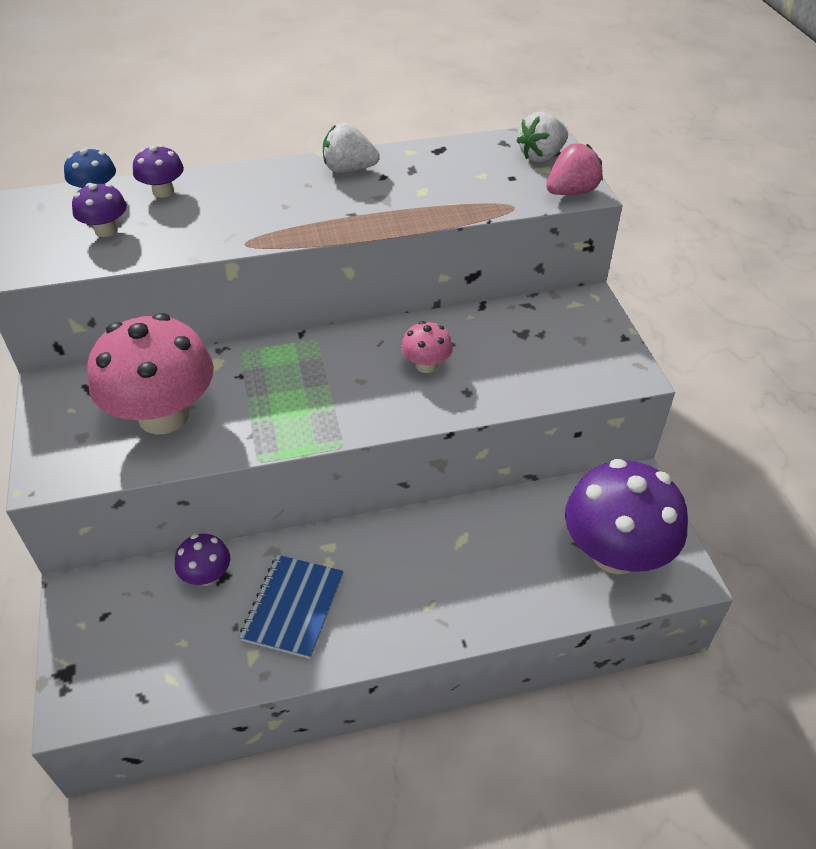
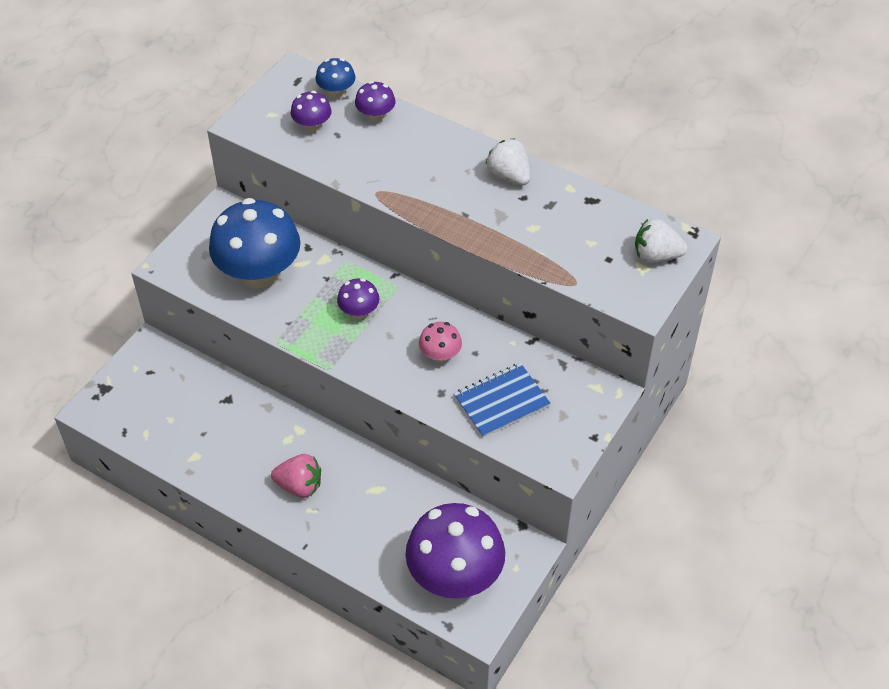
camera: 45 degrees right, 5 degrees up
(164, 415) = (259, 273): pink mushroom -> blue mushroom
(207, 575) = (219, 392): purple mushroom -> purple mushroom (359, 312)
(293, 607) = (242, 448): blue notebook -> blue notebook (501, 402)
(571, 192) = (632, 300): pink strawberry -> pink strawberry (299, 486)

